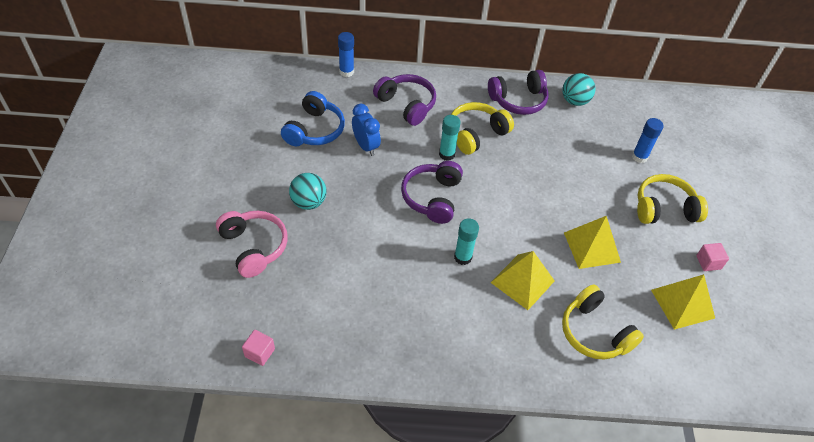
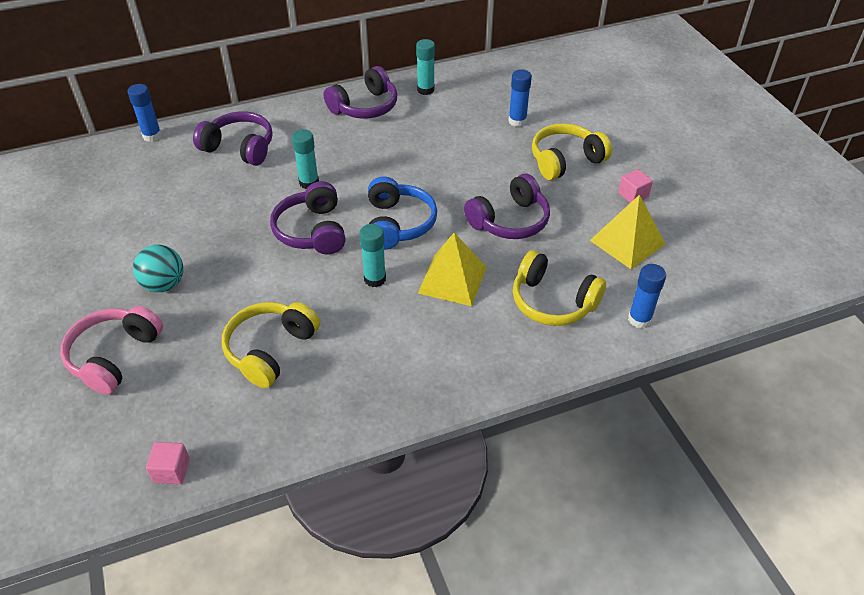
camera: 20 degrees left, 5 degrees down
(254, 247) = (114, 356): pink headphones -> pink headphones turned 105 degrees counterclockwise
(315, 130) = (138, 207): blue headphones -> blue headphones (398, 224)
(366, 146) = (209, 204): blue clock -> none
(476, 134) = (333, 152): yellow headphones -> yellow headphones (270, 350)
(575, 101) = (425, 90): turquoise ball -> turquoise glue stick
(592, 247) = (510, 221): yellow pyramid -> purple headphones
(659, 377) = (639, 319): none -> blue glue stick

